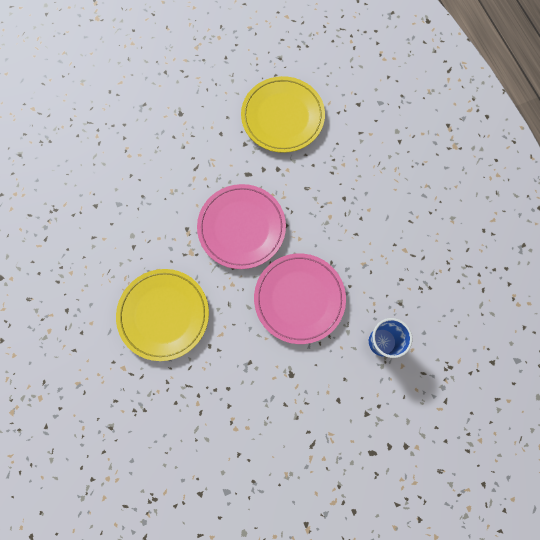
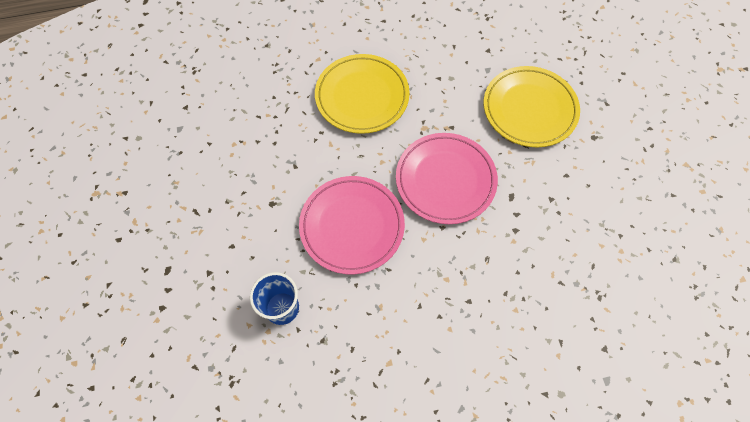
camera: 100 degrees right, 10 degrees down
(282, 117) = (587, 247): yellow plate -> yellow plate (529, 109)

